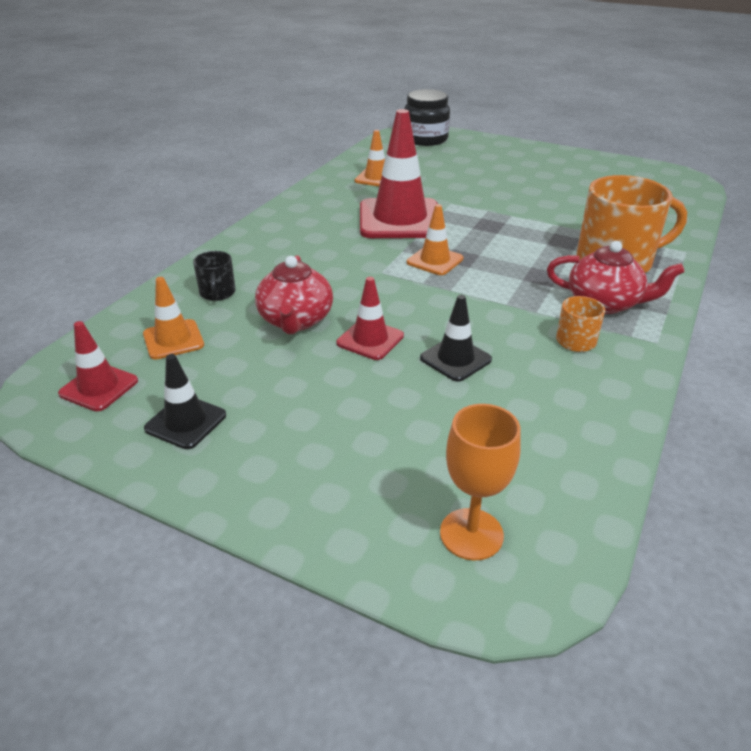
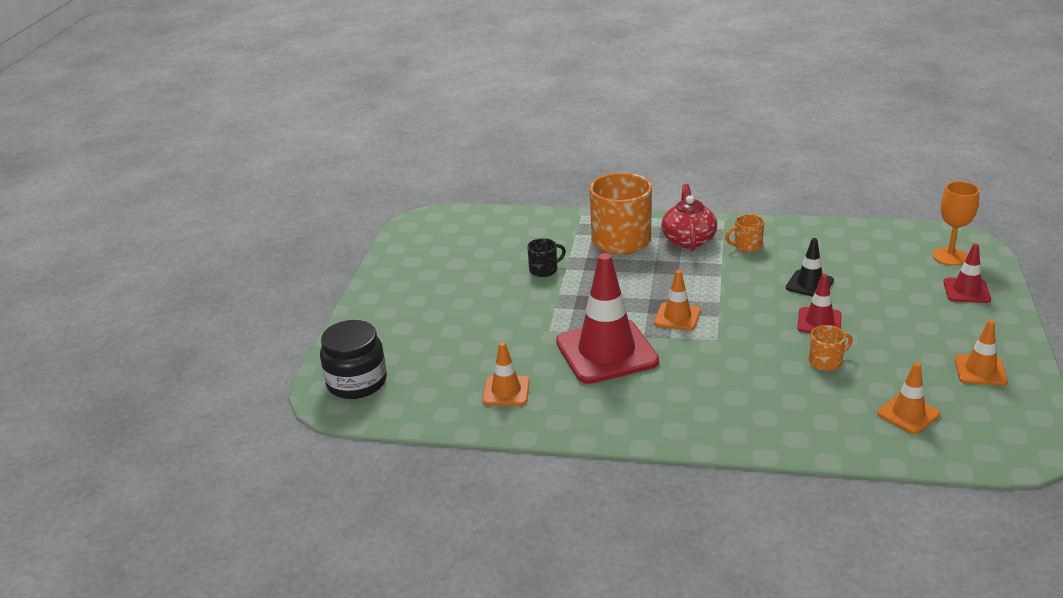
camera: 105 degrees left, 5 degrees down
(99, 387) = (994, 425): red traffic cone -> red traffic cone (966, 291)
(185, 422) = (980, 370): black traffic cone -> orange traffic cone
(217, 293) = (824, 417): black mug -> black mug (544, 270)
(296, 320) = (826, 361): red teapot -> orange mug

